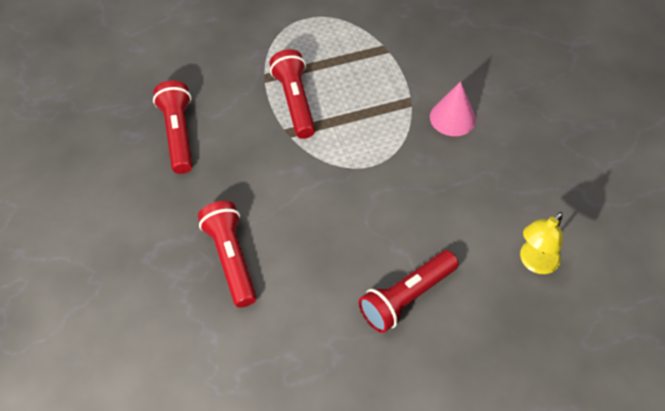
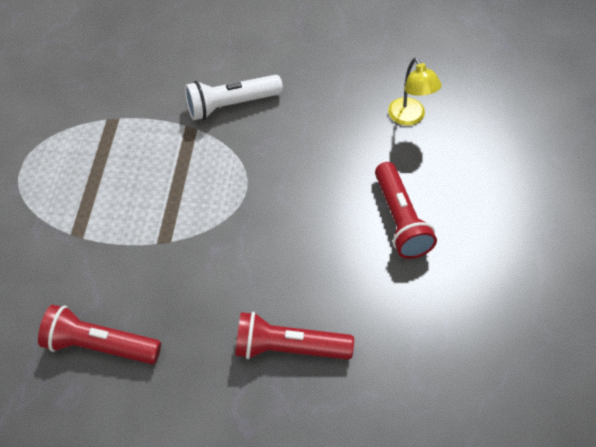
camera: 65 degrees left, 0 degrees up
(295, 102) = (128, 220): red flashlight -> none
(452, 118) = (231, 105): pink cone -> white flashlight

